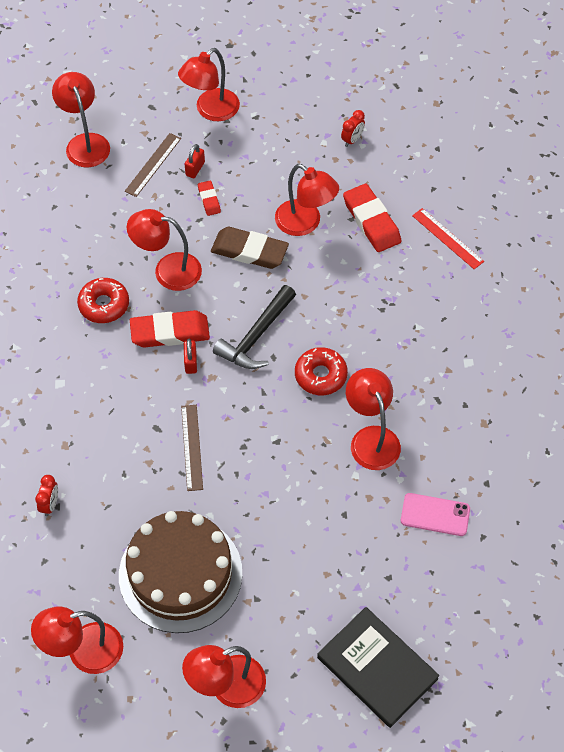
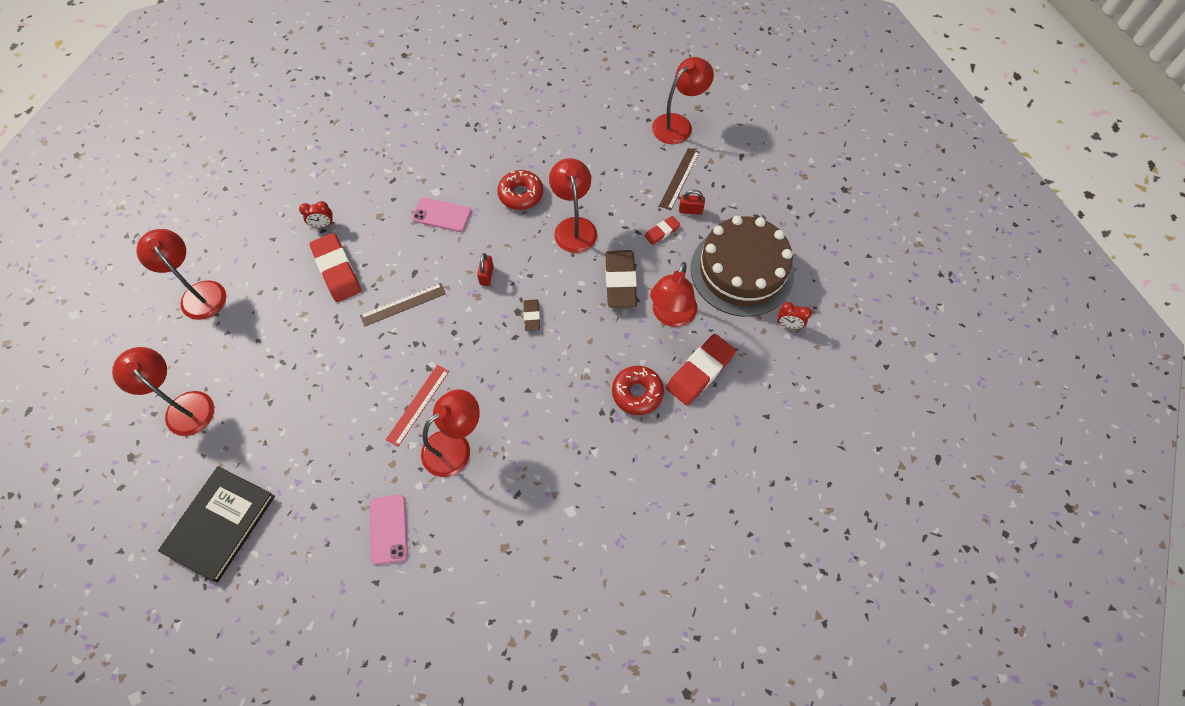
camera: 70 degrees right, 5 degrees up
(94, 384) = (442, 215): none -> pink phone
(153, 164) = (679, 178): brown ruler -> brown ruler turned 75 degrees counterclockwise
(170, 332) = (511, 250): red eraser -> red eraser (337, 270)
(180, 574) = (281, 337): brown cake -> brown cake (742, 271)
(191, 362) = (486, 275): red padlock -> red padlock turned 60 degrees counterclockwise
(211, 111) = (761, 200): red lamp -> none
(256, 336) = (532, 316): black hammer -> brown eraser
(320, 375) = (508, 382): red donut -> red donut (637, 393)
(447, 238) = (711, 448): red ruler -> red ruler (418, 405)

